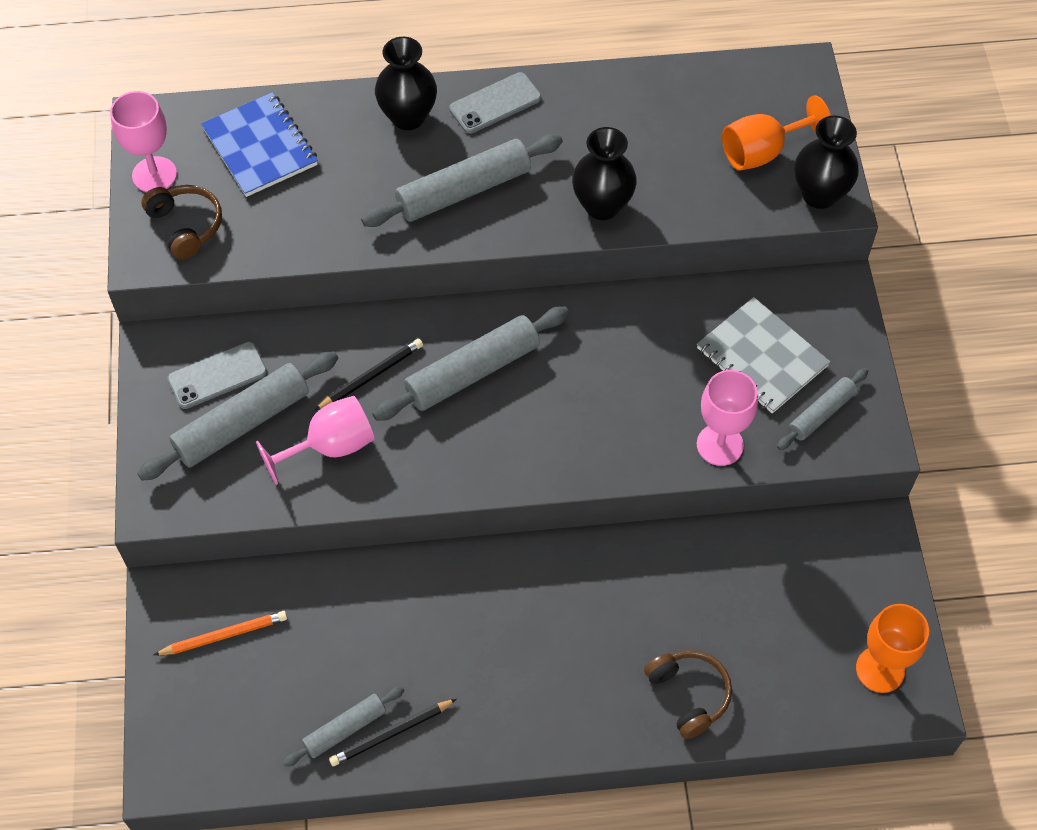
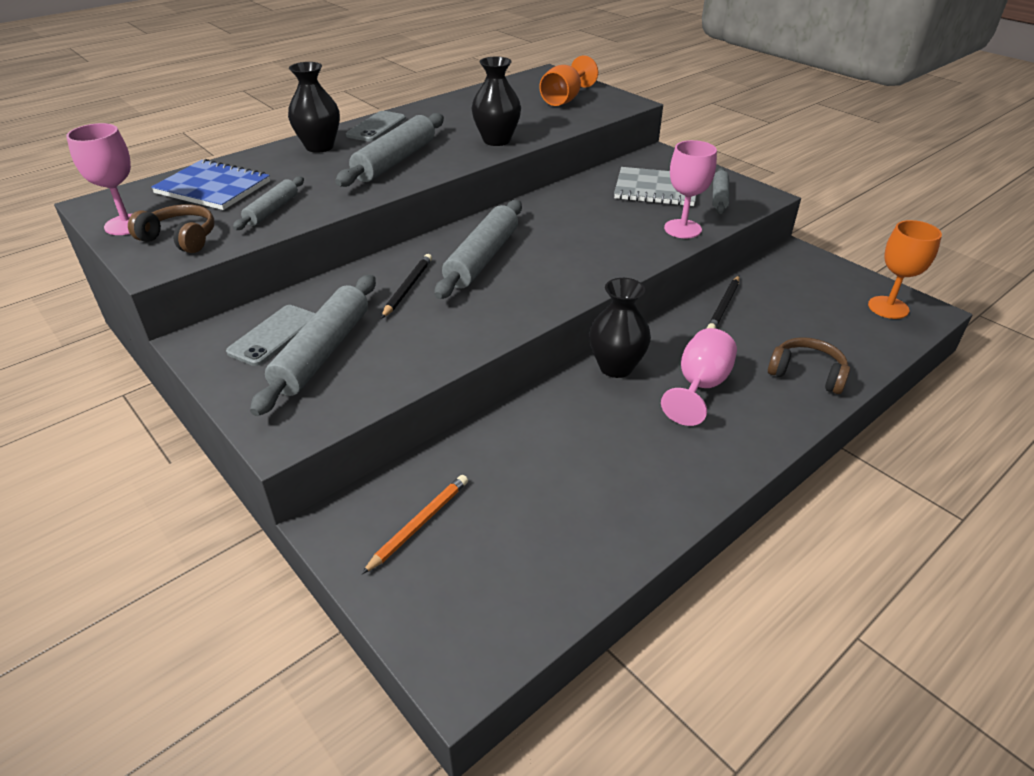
camera: 35 degrees left, 20 degrees down
(330, 446) = (414, 334): pink goblet -> pink goblet (699, 386)
(345, 729) = (596, 531): grey rolling pin -> grey rolling pin (272, 210)
(391, 734) = (636, 511): black pencil -> black pencil (724, 306)
(819, 194) = (617, 103): black vase -> black vase (616, 367)

